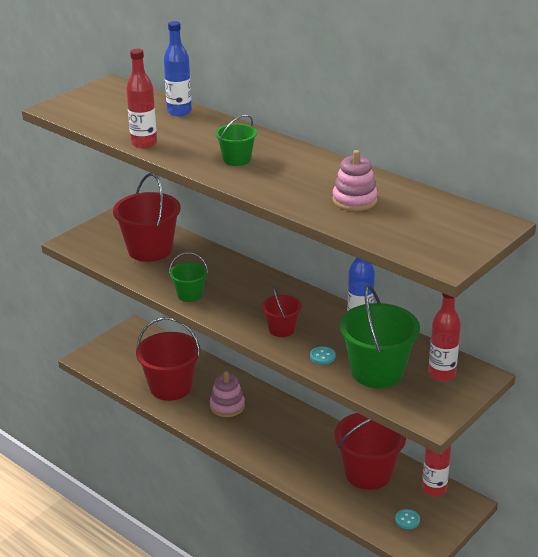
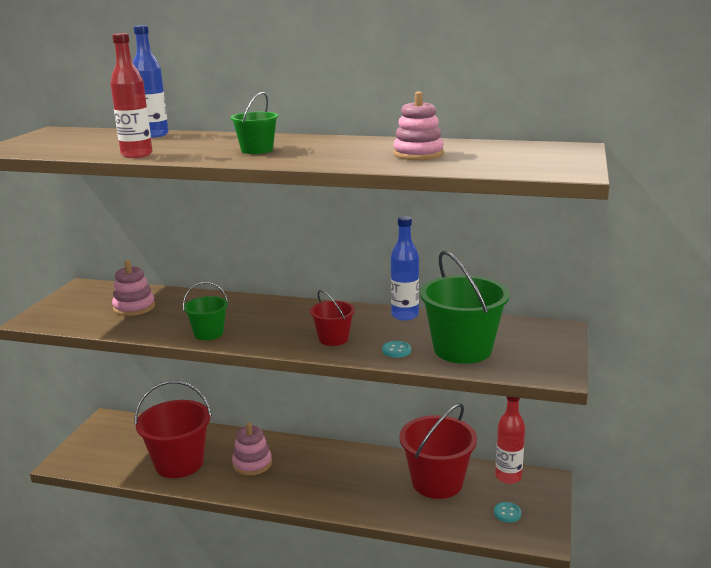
camera: 25 degrees left, 10 degrees down
(150, 250) = (134, 307): red bucket -> pink stacking toy
(441, 374) = (524, 336): red bottle -> none

